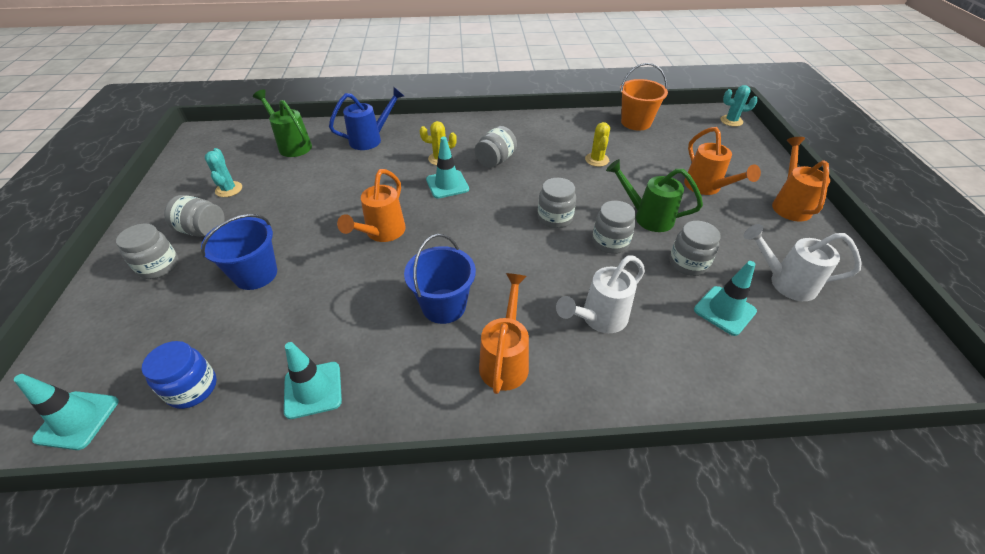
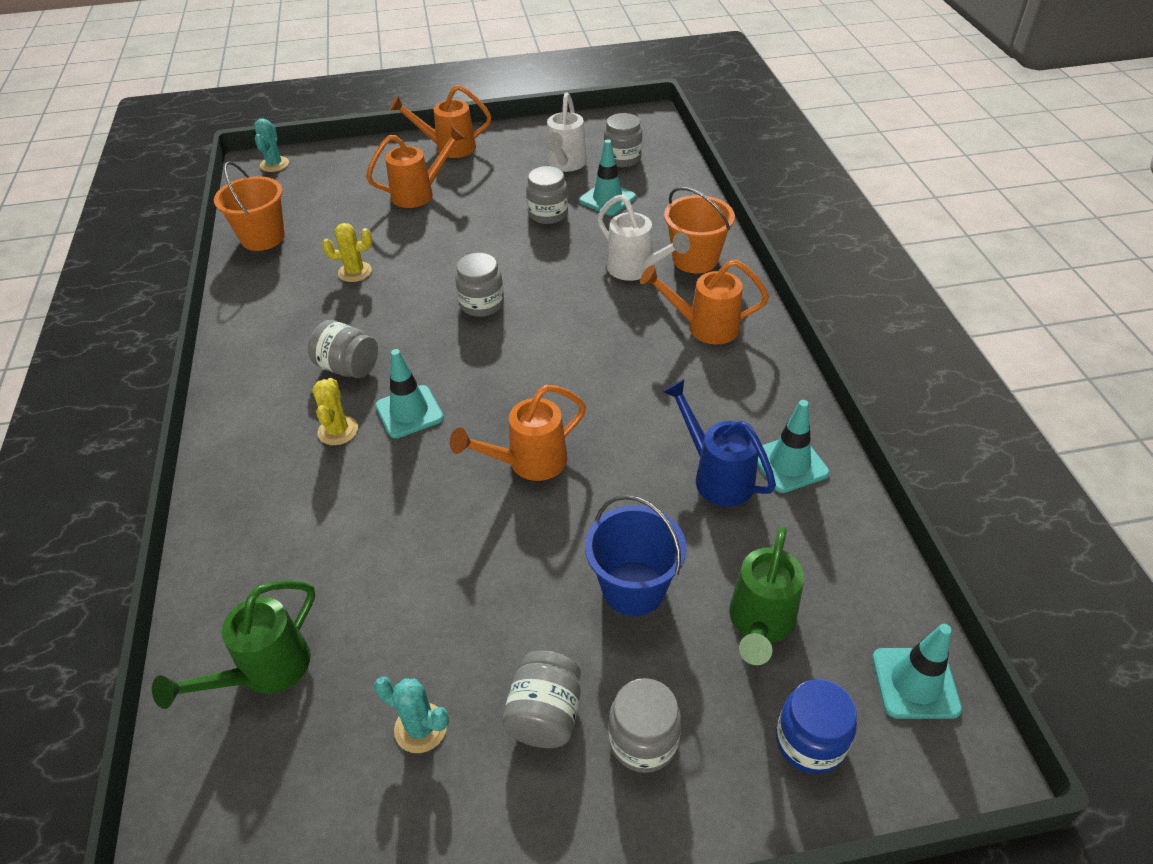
camera: 95 degrees left, 0 degrees up
(192, 388) = (829, 578): blue jar -> blue jar (810, 742)
(229, 189) = (420, 728): turquoise cactus -> turquoise cactus turned 45 degrees clockwise
(371, 139) = (261, 539): blue watering can -> blue watering can (716, 475)
(381, 233) = (528, 463): orange watering can -> orange watering can turned 135 degrees clockwise
(444, 306) = (646, 380): blue bucket -> none
(610, 242) = (522, 262): grey jar -> grey jar (622, 159)
(618, 372) = (695, 259): none -> orange bucket
(647, 217) = (475, 236): green watering can -> green watering can (760, 624)

